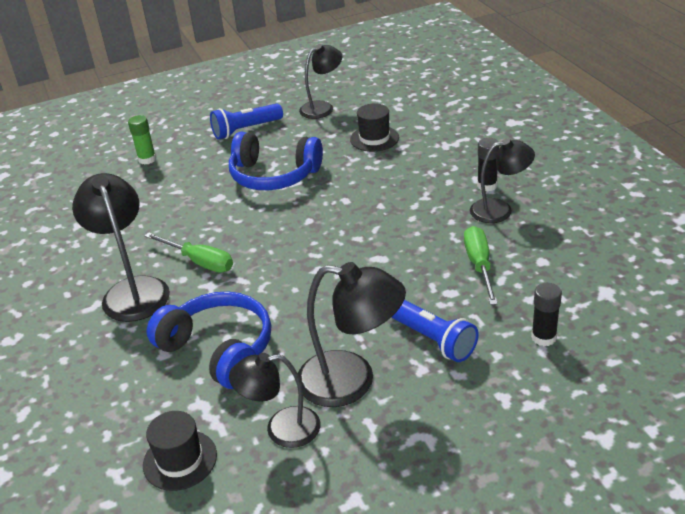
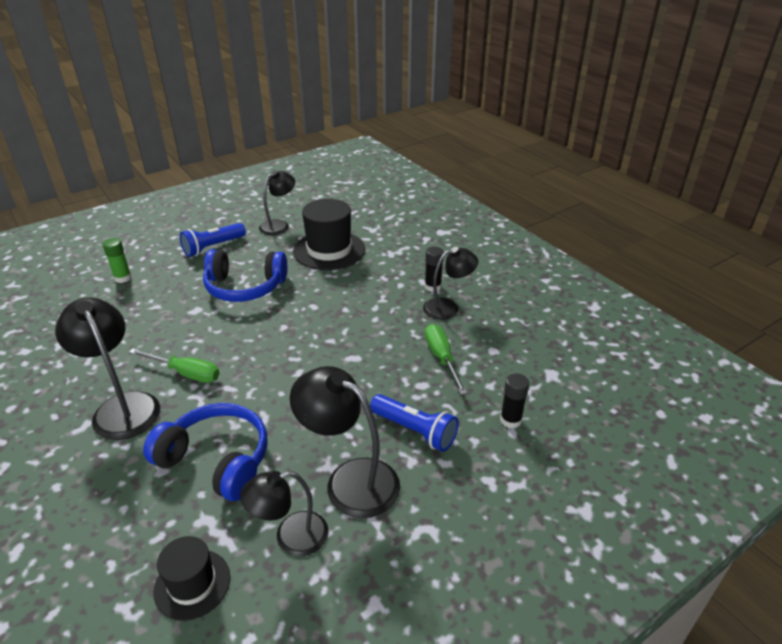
camera: 15 degrees left, 0 degrees up
(352, 381) = (350, 480): black lamp -> black lamp turned 150 degrees counterclockwise
(374, 138) = (329, 250): black hat -> black hat, size x1.70

